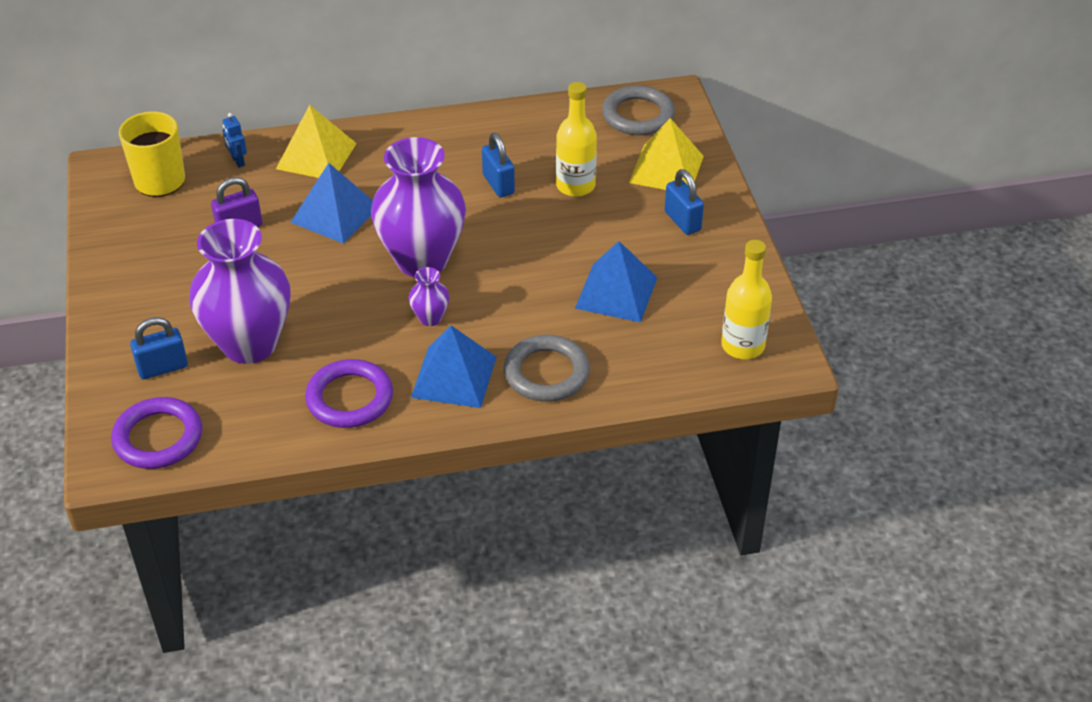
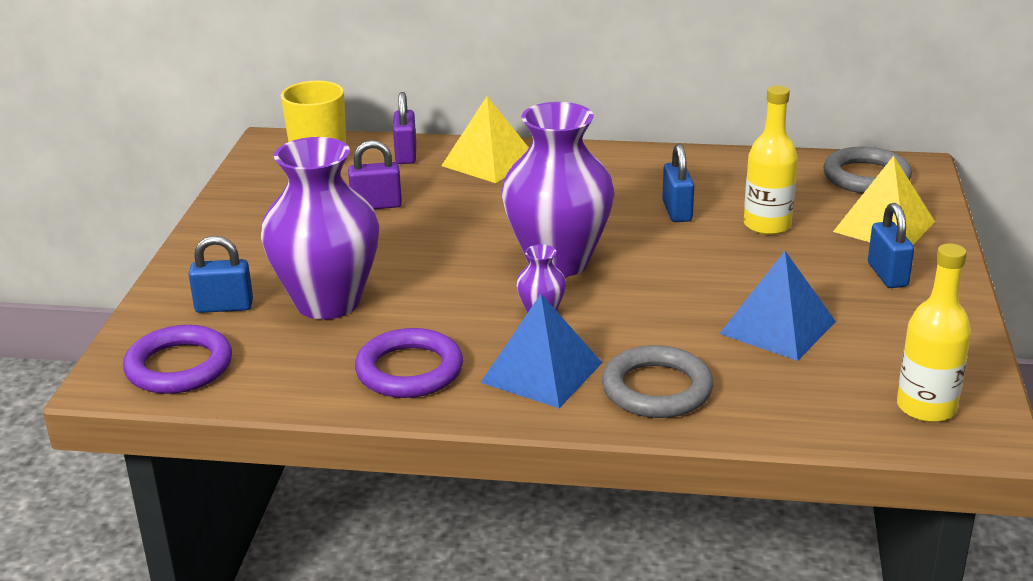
camera: 20 degrees right, 15 degrees down
(238, 161) = (406, 155): blue robot -> purple padlock
(335, 214) = (483, 209): blue pyramid -> none

